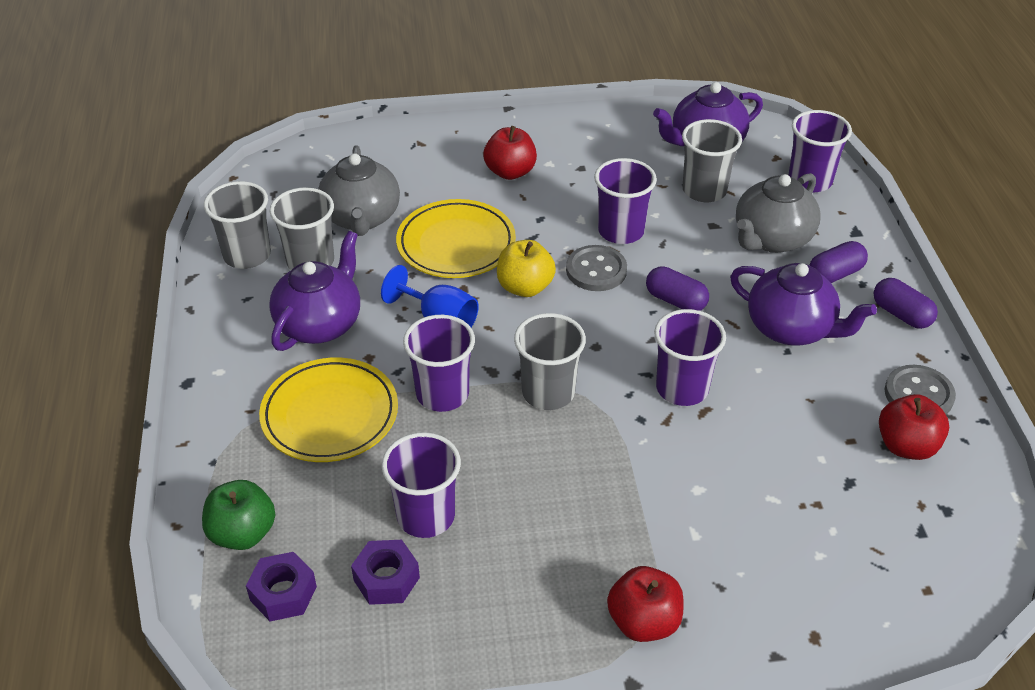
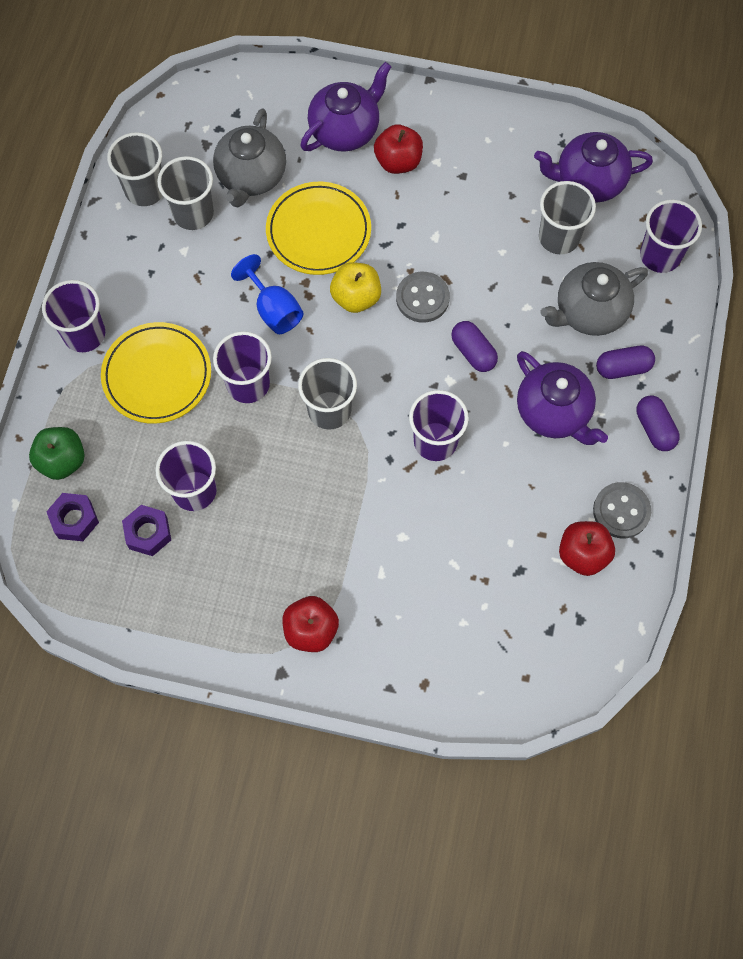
camera: 20 degrees right, 25 degrees up
(320, 324) = (179, 283): purple teapot -> purple teapot (345, 130)
(621, 231) = (463, 261): purple cup -> purple cup (84, 334)

